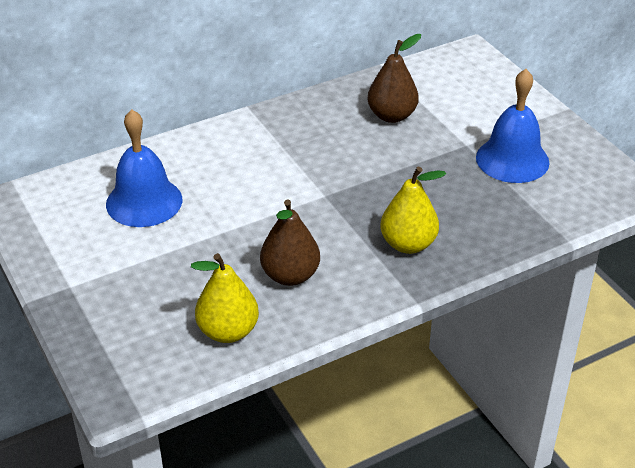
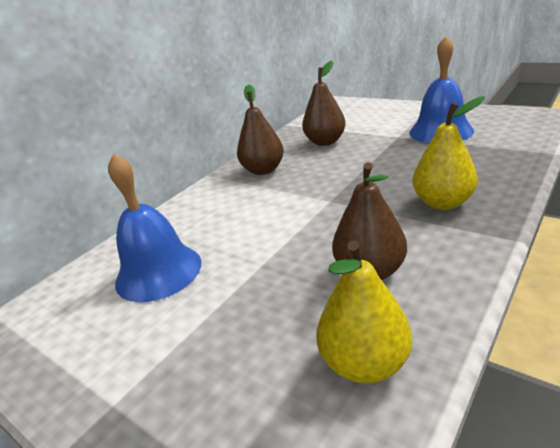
camera: 20 degrees left, 10 degrees down
(301, 127) = (263, 170): none -> brown pear

